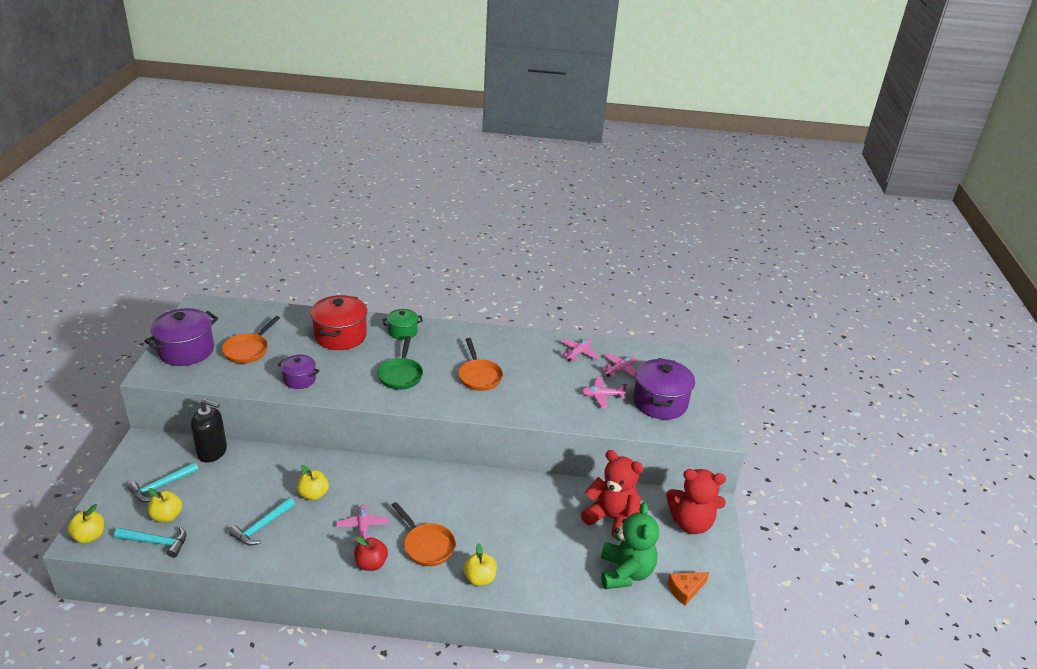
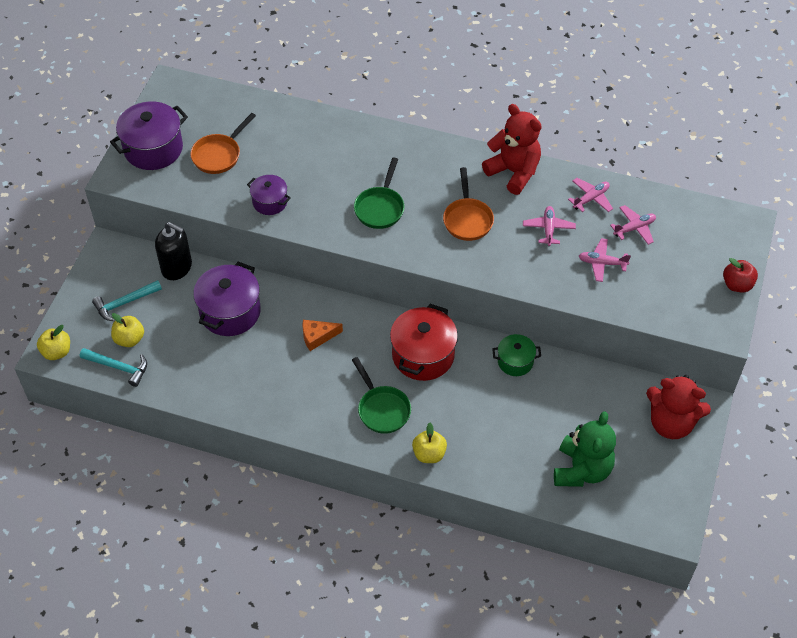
camera: 15 degrees right, 20 degrees up
(262, 526) = (220, 364): turquoise hammer -> none
(313, 494) = (275, 333): yellow apple -> none
(340, 336) = (321, 145): red pot -> red pot (423, 355)
(363, 527) = (321, 378): pink plane -> pink plane (548, 229)
(371, 564) = (323, 421): red apple -> red apple (737, 285)
(402, 332) = (392, 146): green pot -> green pot (515, 362)
(426, 545) = (382, 409): orange pan -> green pan
(611, 518) = (584, 405): red teddy bear -> red teddy bear (514, 172)
(660, 402) = (667, 280): purple pot -> purple pot (230, 312)
(685, 590) = (640, 499): orange cheese -> orange cheese (317, 337)

